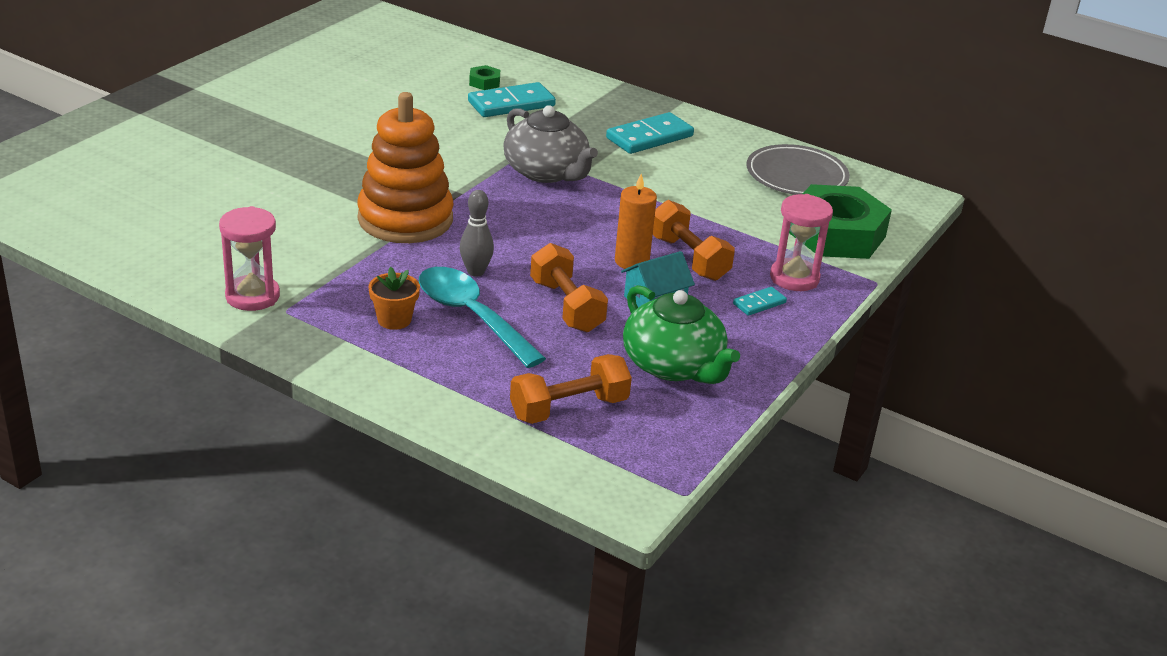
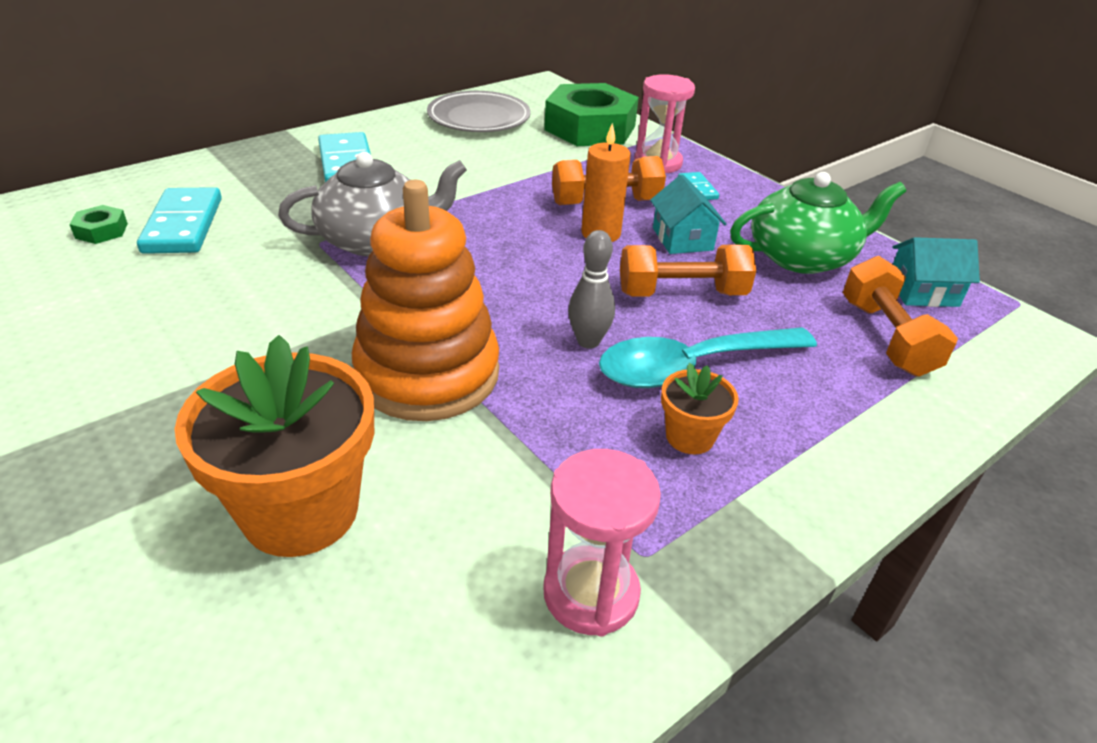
camera: 70 degrees left, 5 degrees up
(275, 205) = (300, 511): none -> orange flower pot
(661, 433) = (922, 292): none -> turquoise house

